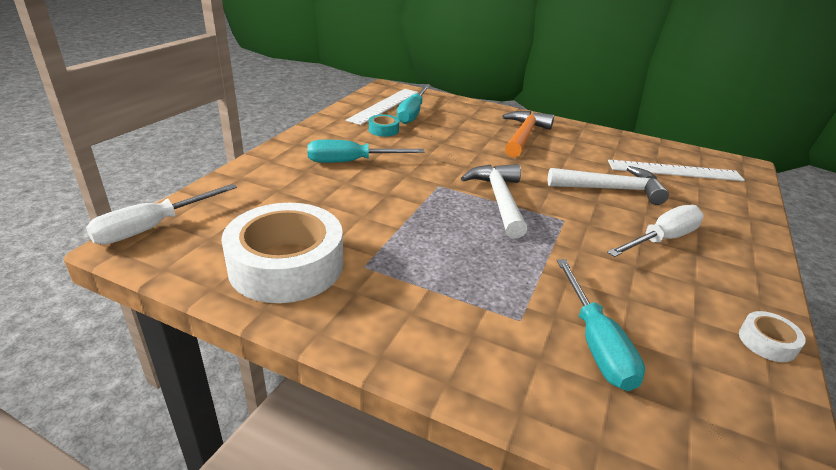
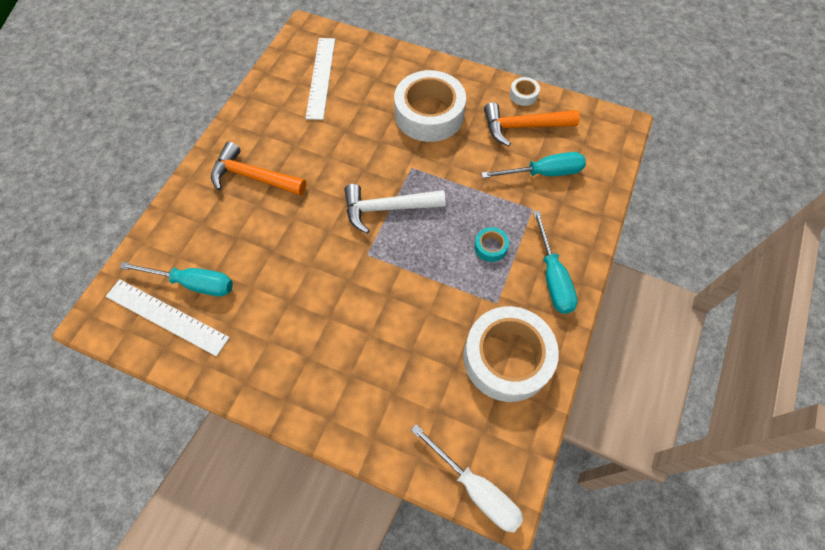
camera: 90 degrees left, 30 degrees up
(351, 162) = (327, 334): turquoise screwdriver -> turquoise screwdriver (552, 277)
(383, 130) = (243, 311): turquoise tape -> turquoise tape (490, 247)
(611, 189) = (359, 127): white hammer -> none
(661, 239) = (429, 114): white screwdriver -> white tape
(688, 331) = (522, 127): none -> orange hammer

